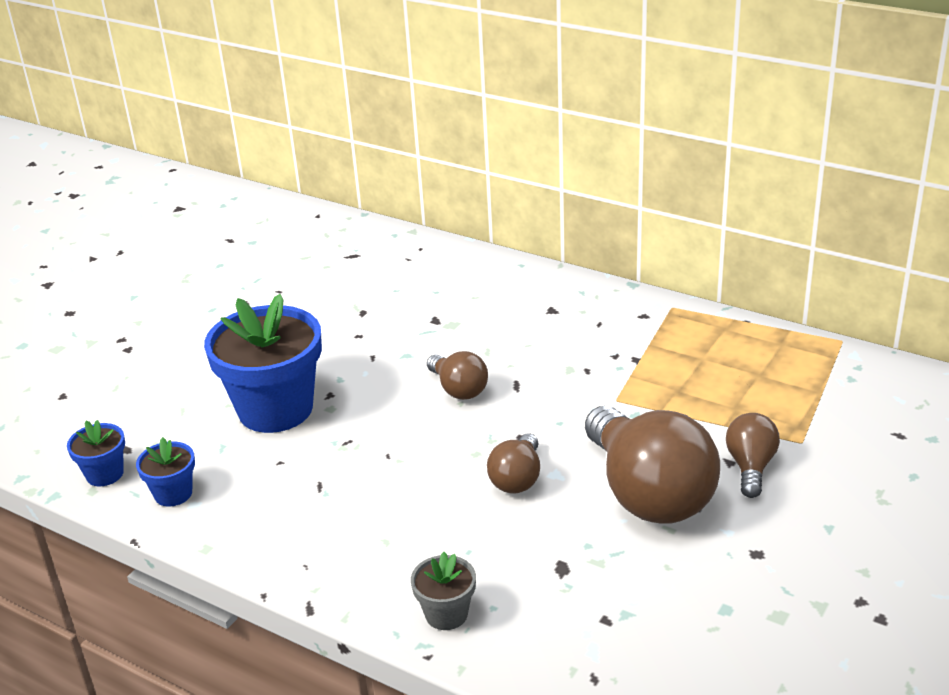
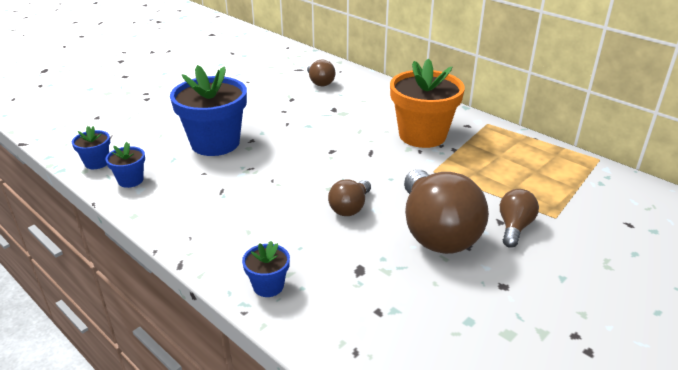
camera: 10 degrees right, 0 degrees up
(446, 614) = (268, 286): grey flower pot -> blue flower pot
(458, 389) = (333, 149): brown light bulb -> brown light bulb (320, 82)
(583, 343) = (422, 135): none -> orange flower pot

